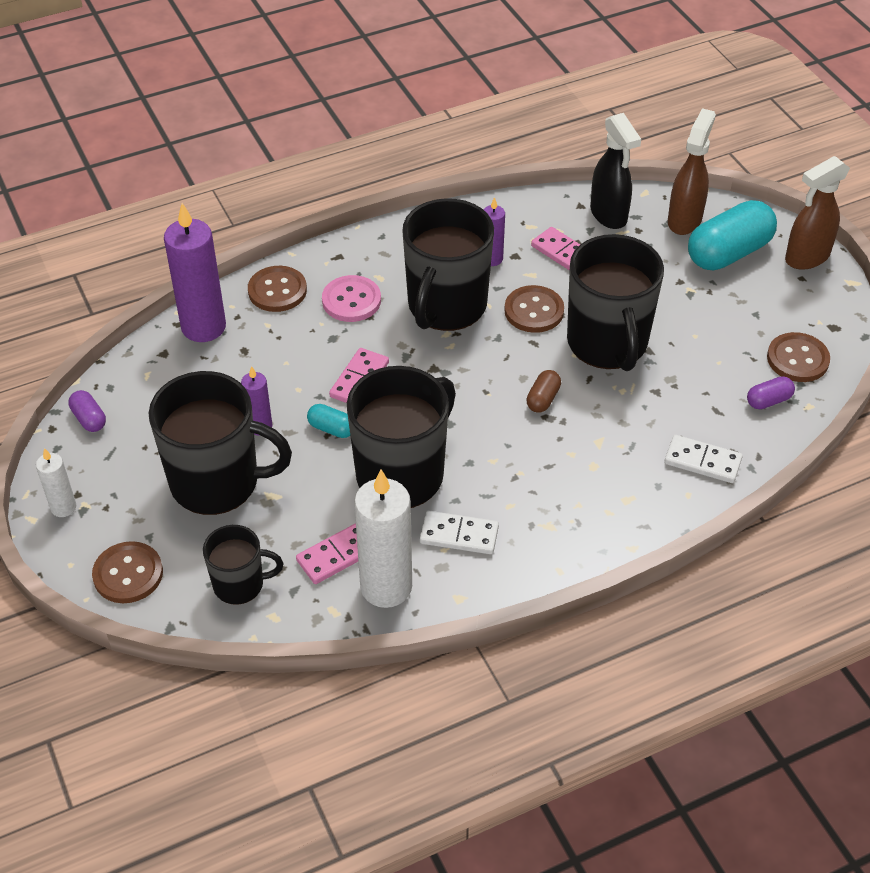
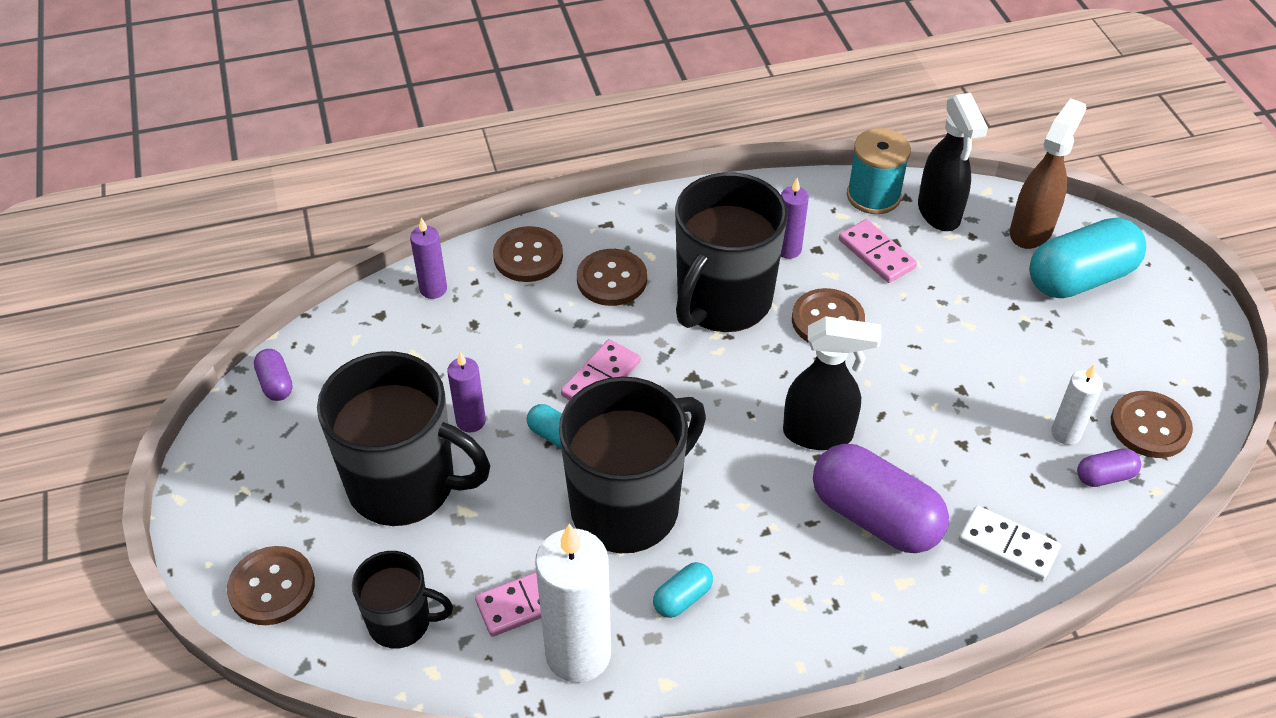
camera: 10 degrees right, 0 degrees up
(63, 507) = (218, 490): white candle -> white candle (1066, 433)
(203, 327) = (433, 289): purple candle -> purple candle, size x0.52
(351, 300) = (612, 279): pink button -> brown button
(459, 535) = (682, 598): white domino -> turquoise capsule
(543, 399) = (819, 434): brown capsule -> black spray bottle
(553, 207) = (873, 196): none -> turquoise spool
(597, 454) = (875, 516): none -> purple capsule
(608, 343) = (911, 373): black mug -> none
(806, 258) = (1177, 296): brown spray bottle -> none

